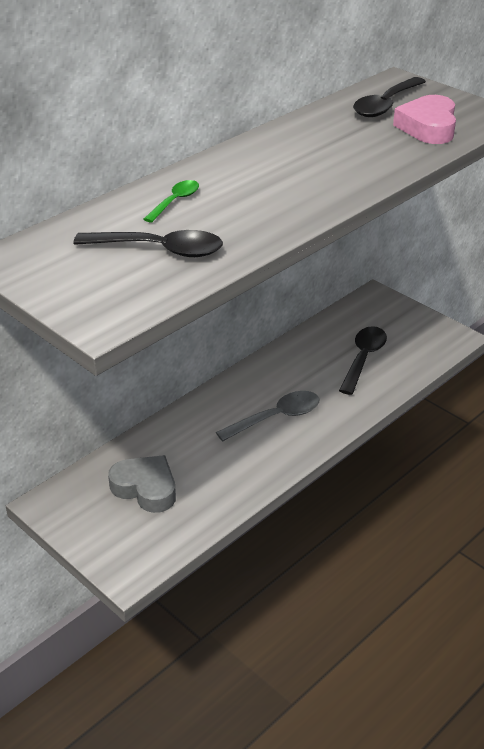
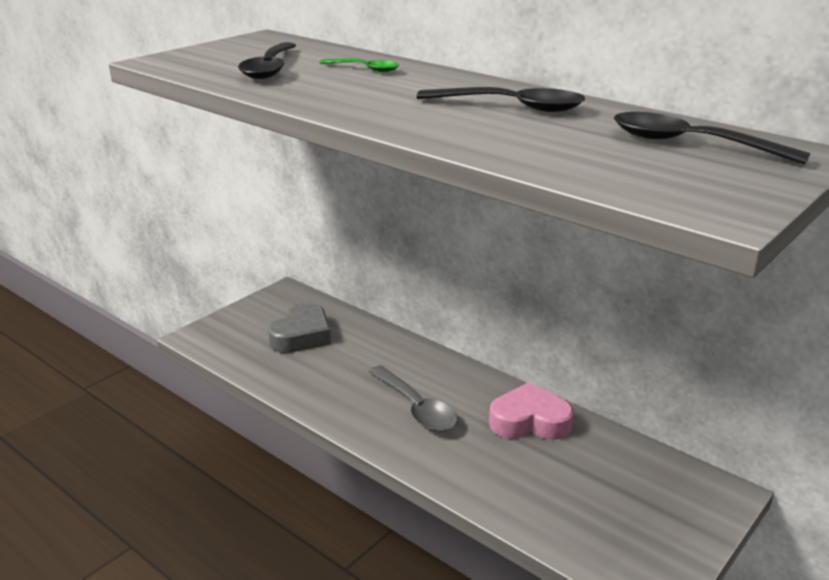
camera: 85 degrees right, 10 degrees down
(363, 358) = (555, 479): black spoon -> black spoon (511, 107)
(428, 127) = (627, 166): pink heart -> pink heart (529, 421)

